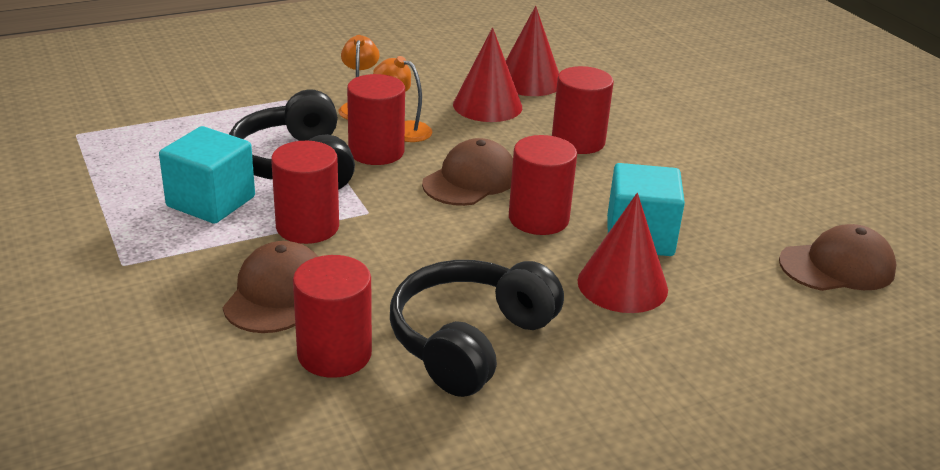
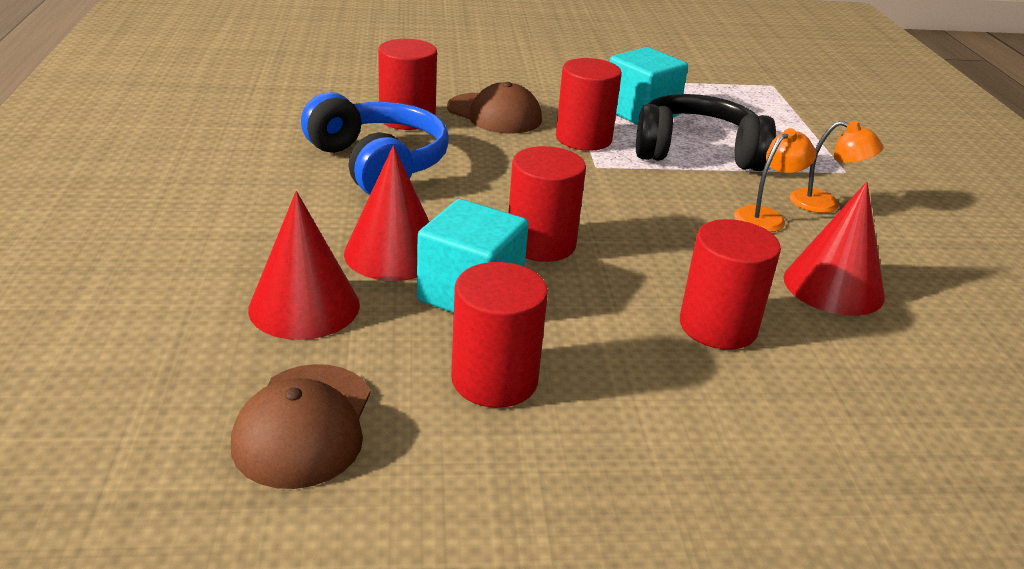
camera: 110 degrees right, 0 degrees up
(376, 152) = (715, 192): red cylinder -> red cylinder (494, 380)
(469, 341) = (378, 164): black headphones -> blue headphones
(470, 180) = (638, 227): brown cap -> none
(529, 81) = (923, 344): red cone -> red cone (304, 306)

